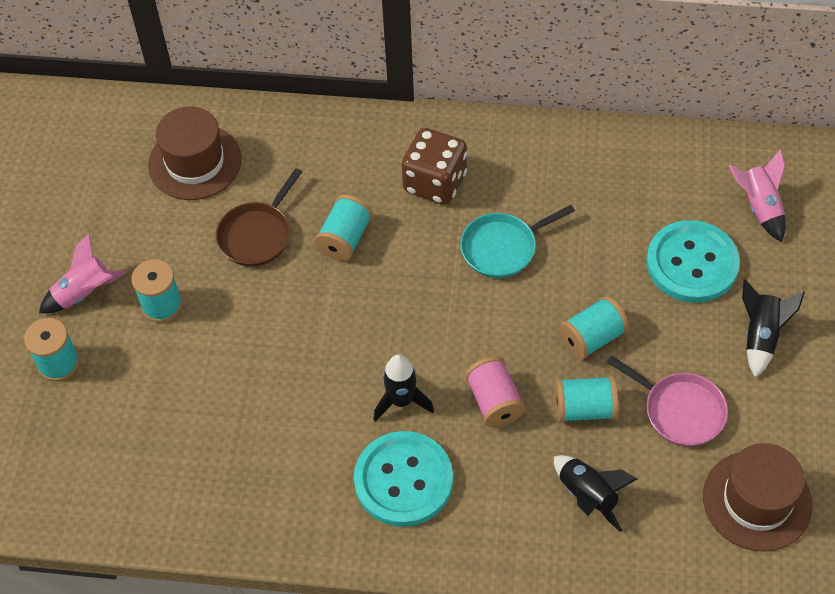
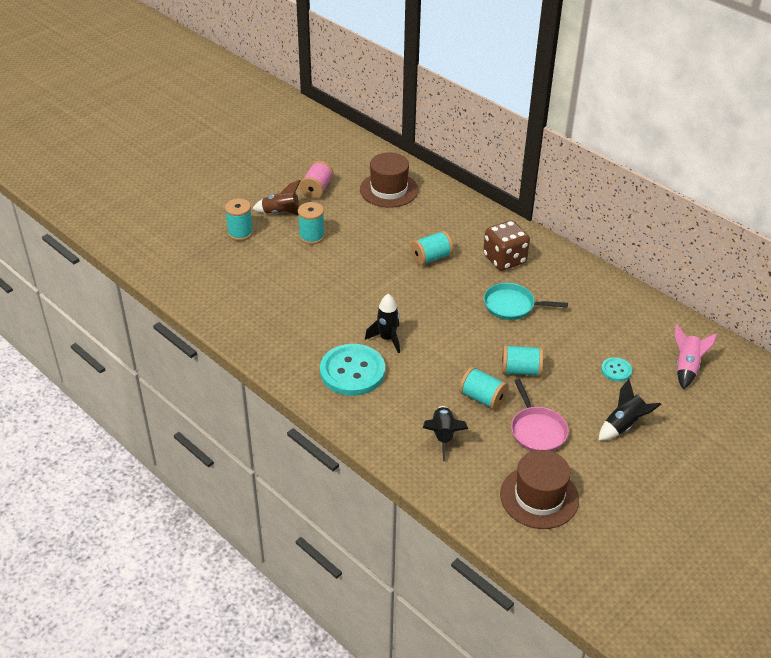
camera: 35 degrees right, 15 degrees down
(84, 293) = (281, 213): pink rocket -> brown rocket
(257, 235) = (388, 233): brown pan -> none
(494, 401) = (436, 367): pink spool -> pink spool (317, 189)
(692, 263) = (616, 370): turquoise button -> turquoise button, size x0.47

